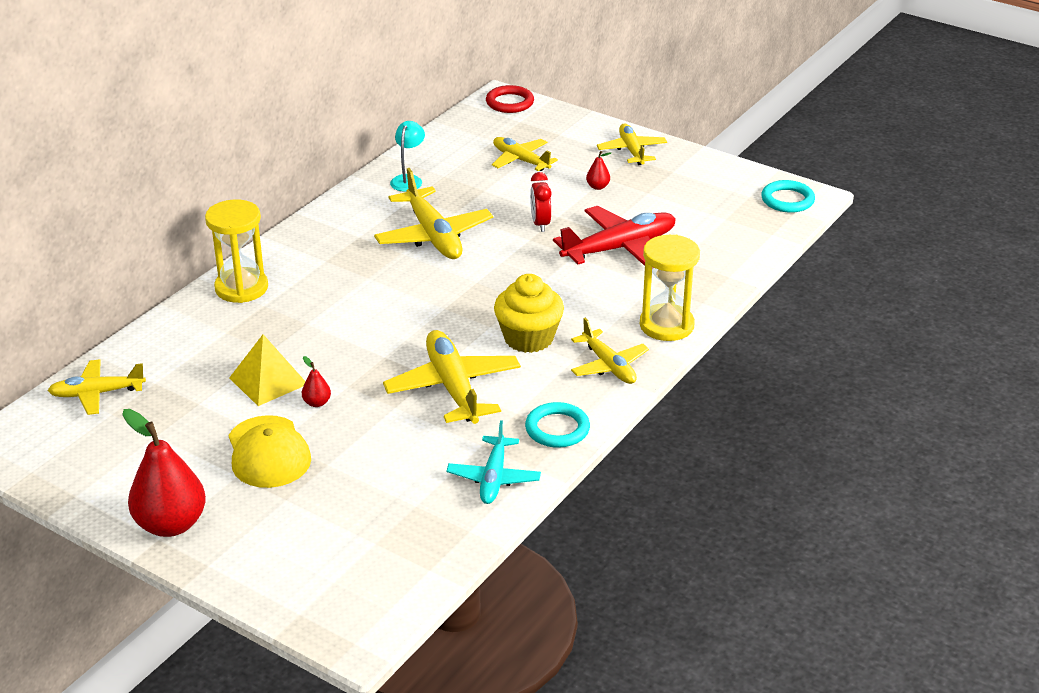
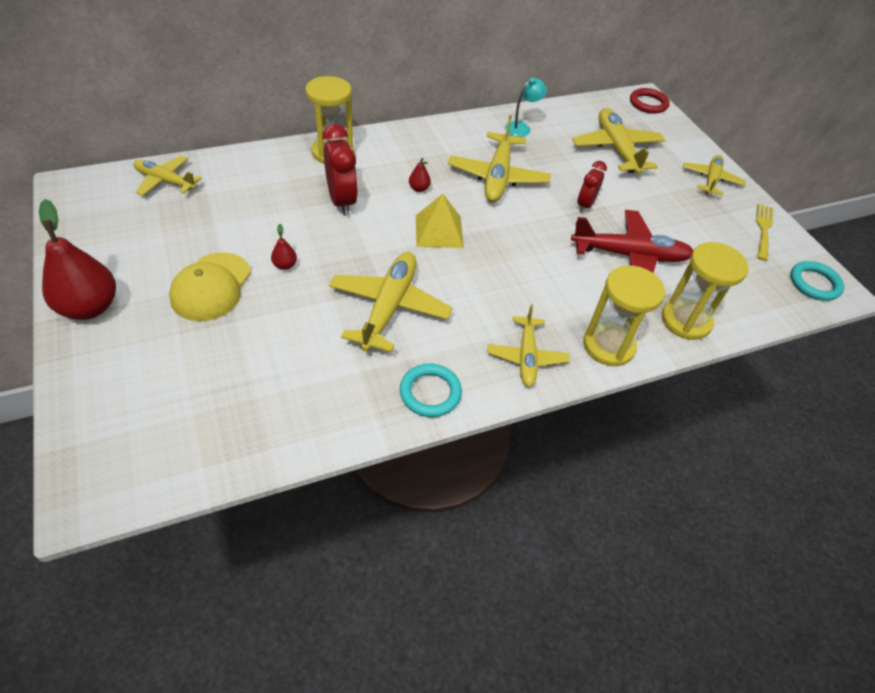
camera: 30 degrees right, 15 degrees up
(268, 381) = (273, 230): yellow pyramid -> yellow pyramid (439, 231)
(306, 326) = (342, 201): none -> red clock
(494, 478) = (337, 409): turquoise plane -> none
(520, 160) = (616, 149): yellow plane -> yellow plane, size x1.58
(528, 338) = (486, 296): yellow cupcake -> none
(598, 187) = (657, 196): red pear -> red pear (419, 188)
(711, 277) = (686, 320): none -> yellow hourglass
(712, 174) = (763, 230): none -> yellow fork

